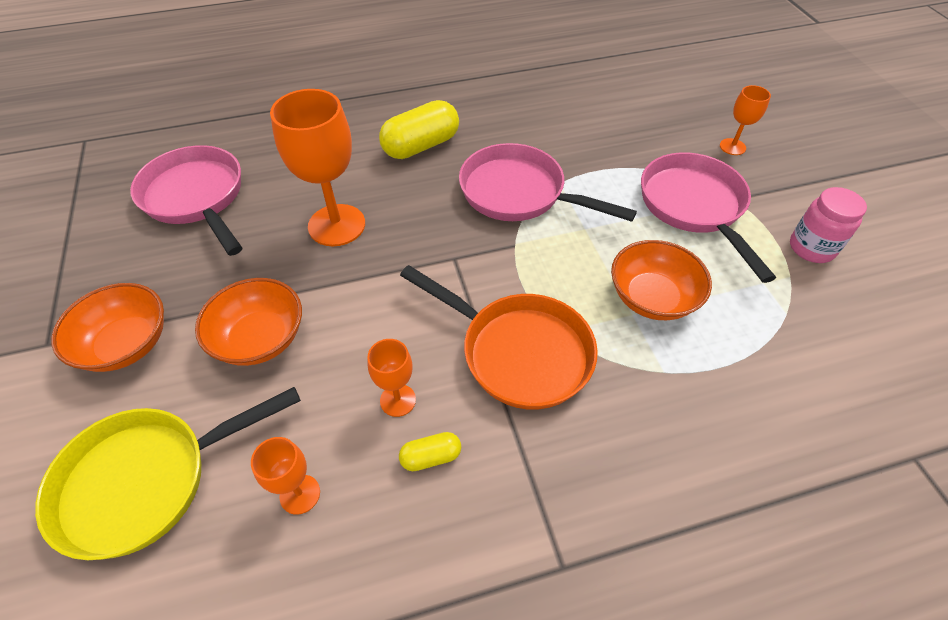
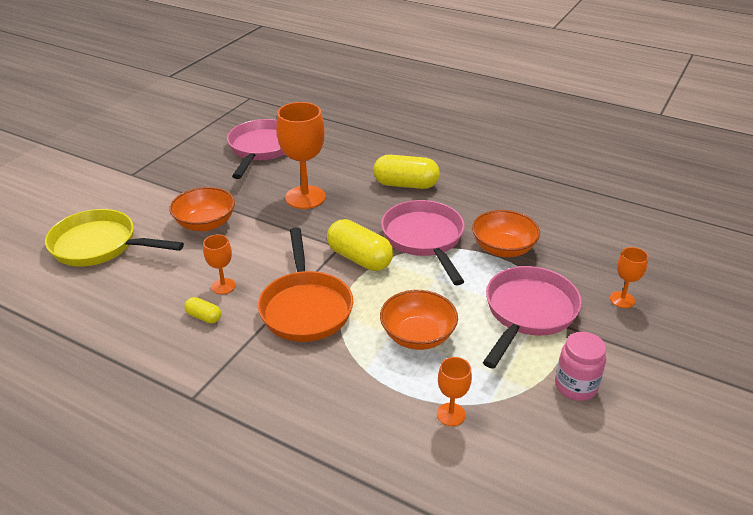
camera: 45 degrees right, 15 degrees down
(126, 344) = (156, 192): orange bowl -> orange bowl (503, 248)
(300, 494) = (139, 290): orange goblet -> orange goblet (451, 414)
(491, 256) = (359, 258): none -> yellow capsule

